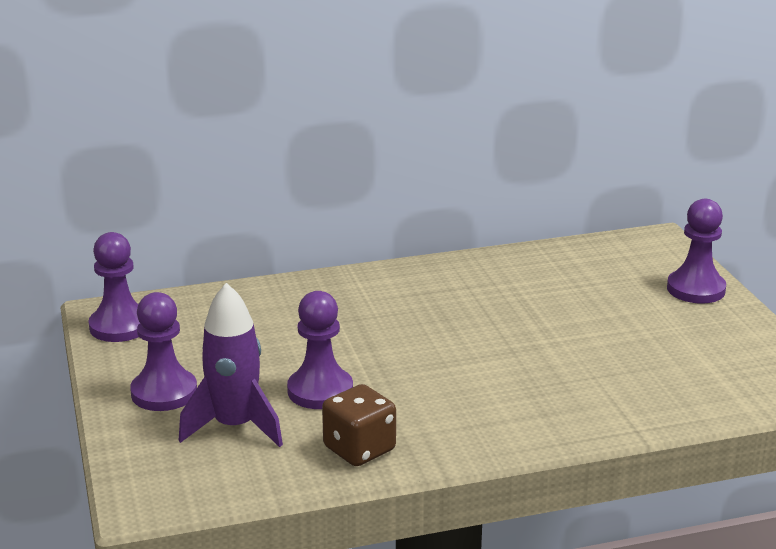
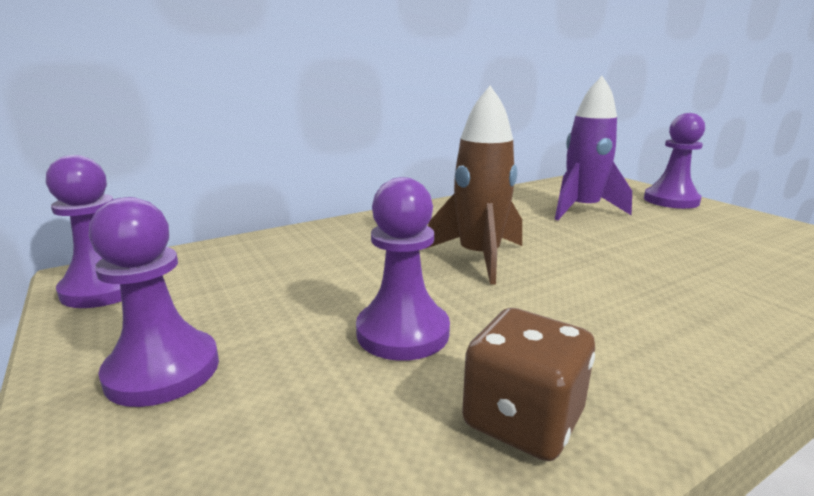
camera: 15 degrees left, 5 degrees down
(235, 427) = (293, 414): purple rocket -> purple rocket (582, 210)
(421, 336) = (479, 257): none -> brown rocket

